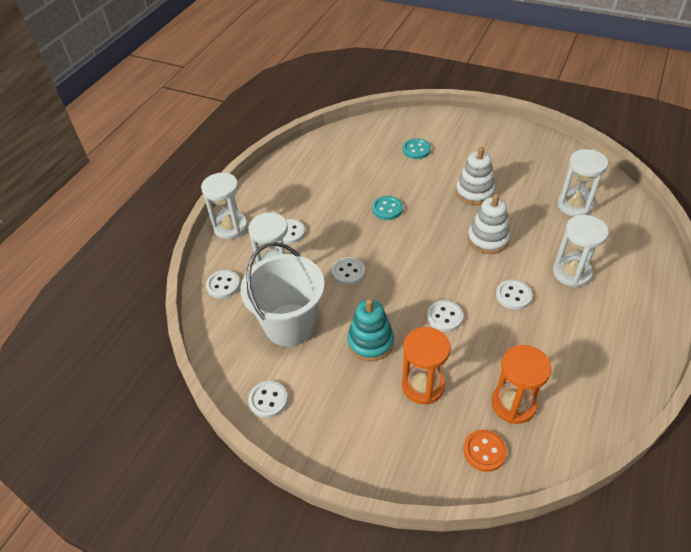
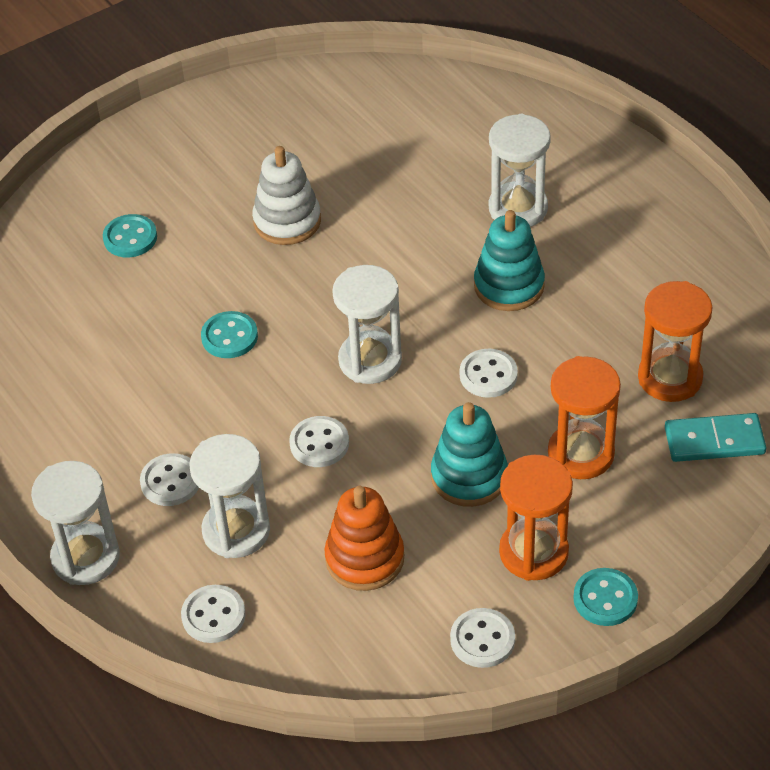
camera: 60 degrees left, 0 degrees up
(290, 324) = (365, 558): white bucket -> orange stacking toy
(329, 447) = (605, 599): none -> turquoise button
(339, 396) = (533, 552): none -> orange hourglass
(484, 451) = (714, 441): orange button -> turquoise domino
(488, 239) = (390, 257): white stacking toy -> none
(513, 295) = (509, 286): white button -> turquoise stacking toy
(574, 205) = (407, 135): white hourglass -> white hourglass (370, 360)

